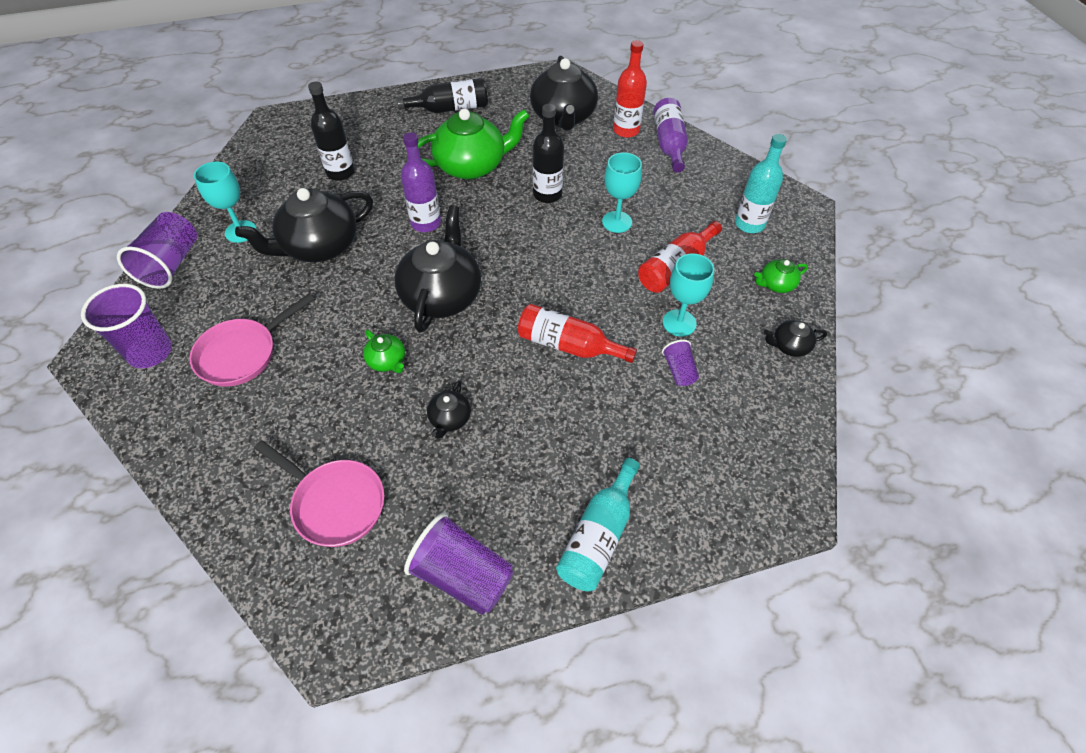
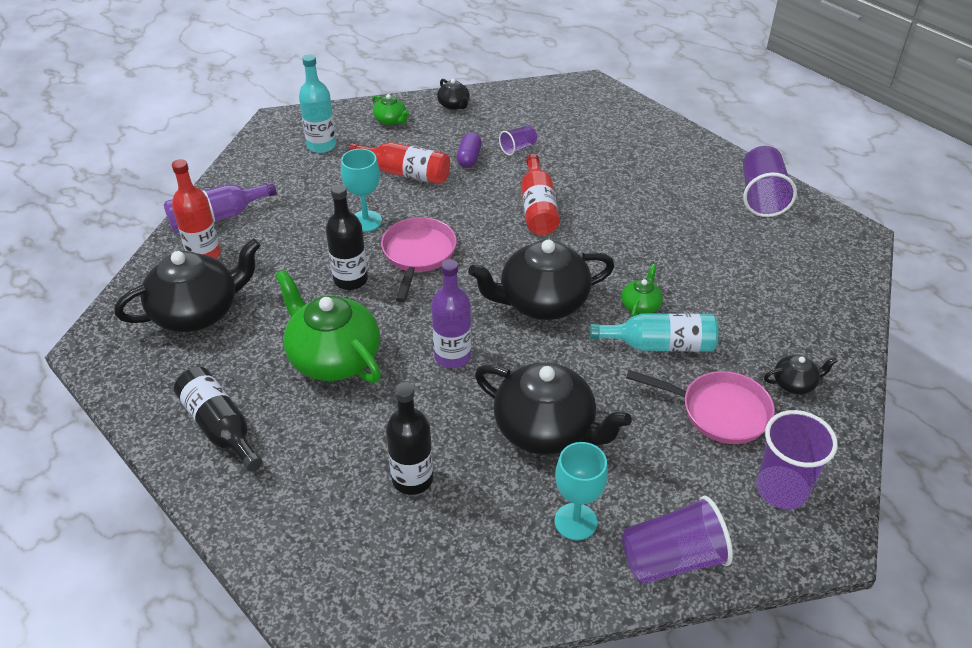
camera: 115 degrees left, 10 degrees down
(335, 503) = (780, 276): pink pan -> pink pan (418, 255)
(449, 419) = (660, 246): black teapot -> black teapot (795, 383)
(598, 536) = (680, 151): turquoise bottle -> turquoise bottle (660, 345)
(679, 323) = (469, 158): turquoise goblet -> purple capsule

